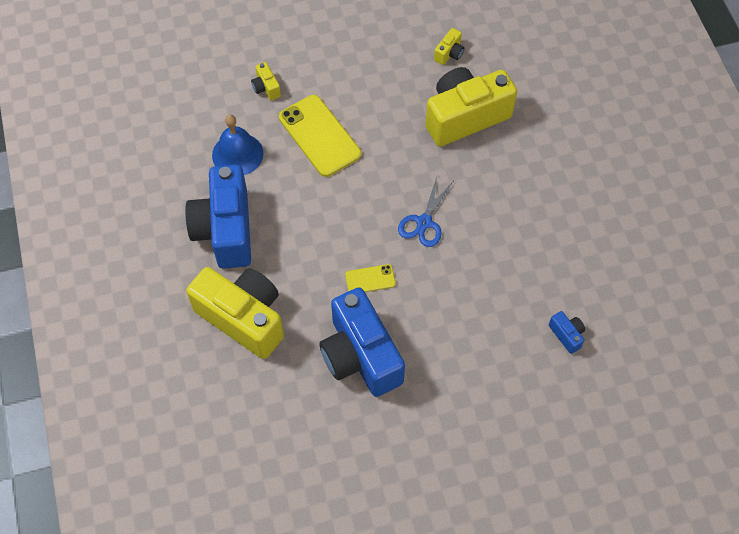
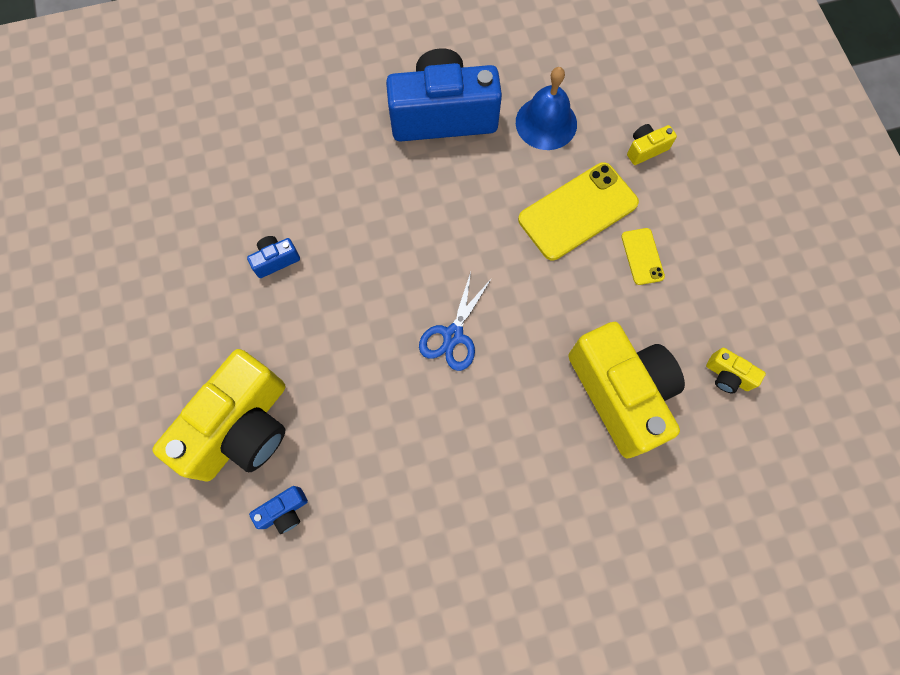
camera: 90 degrees right, 10 degrees up
(243, 318) = (331, 139): yellow camera -> yellow camera (242, 427)
(360, 356) = (276, 260): blue camera -> blue camera, size x0.41
(370, 279) = (374, 271): yellow phone -> yellow phone (642, 256)
(424, 222) = (453, 335): blue scissors -> blue scissors turned 90 degrees counterclockwise

